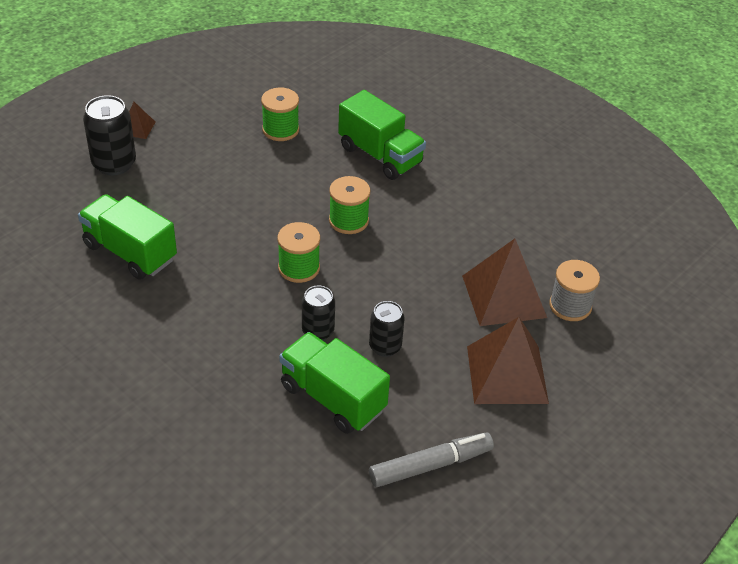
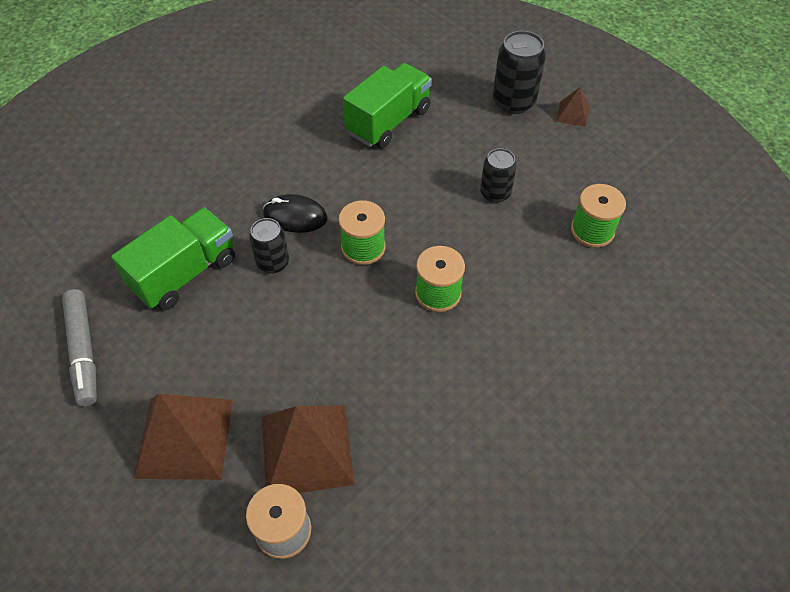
camera: 95 degrees right, 10 degrees up
(259, 318) = (295, 216): none -> black mouse
(380, 155) = (560, 330): green truck -> none
(385, 346) = (244, 320): black can -> black can (495, 193)

